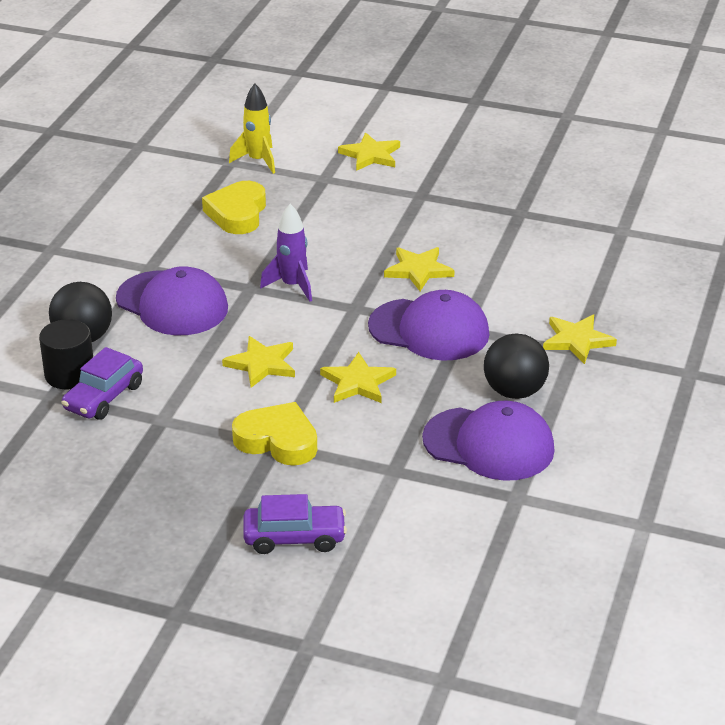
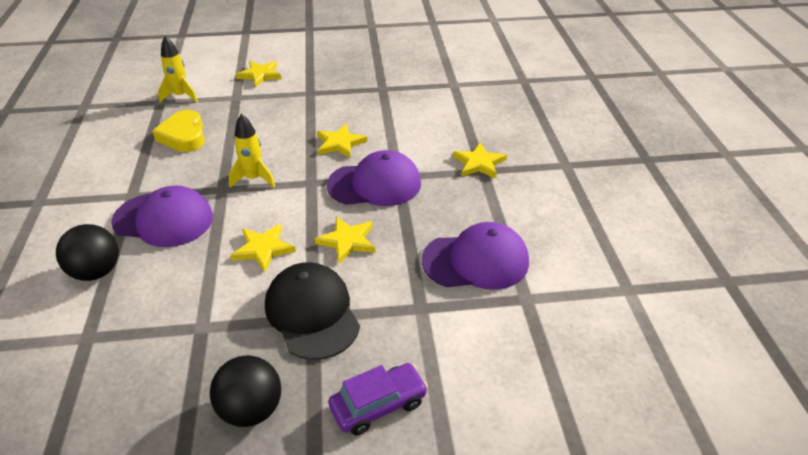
camera: 25 degrees left, 5 degrees up
(69, 374) = (97, 310): black cylinder -> none
(104, 397) = (138, 322): purple car -> none
(277, 440) = (312, 313): yellow heart -> black cap
(292, 286) = (254, 179): purple rocket -> yellow rocket
(514, 391) = (464, 213): black ball -> black ball (251, 409)

